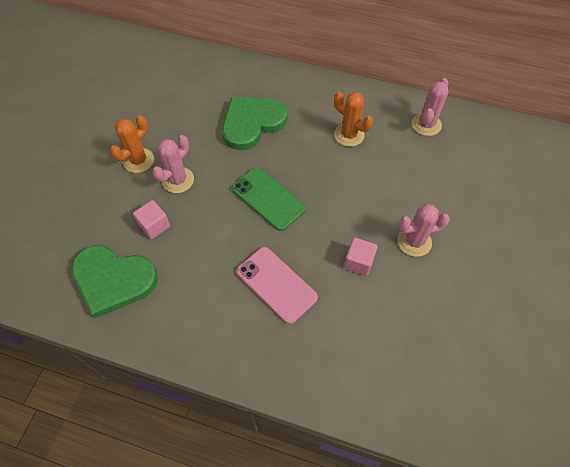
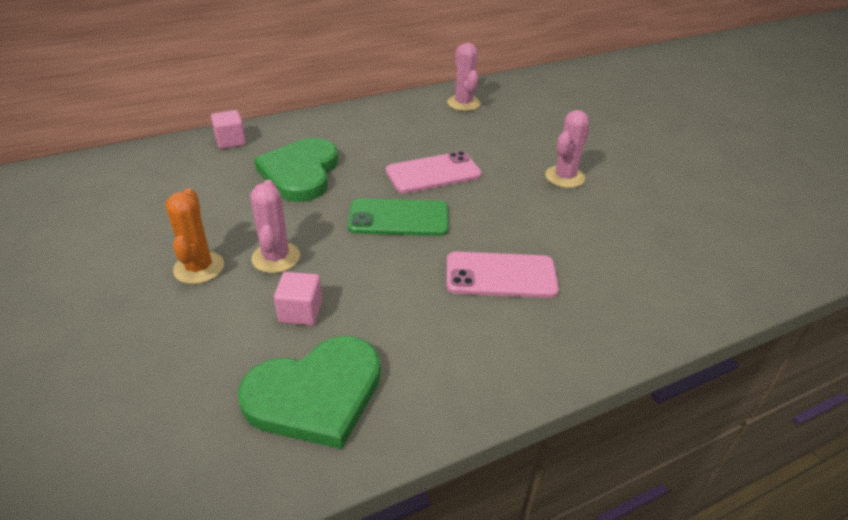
camera: 45 degrees left, 20 degrees down
(329, 176) = (433, 173): none -> pink phone
(349, 135) = (409, 138): orange cactus -> none
(358, 262) = (544, 215): pink cube -> pink cube (231, 141)

